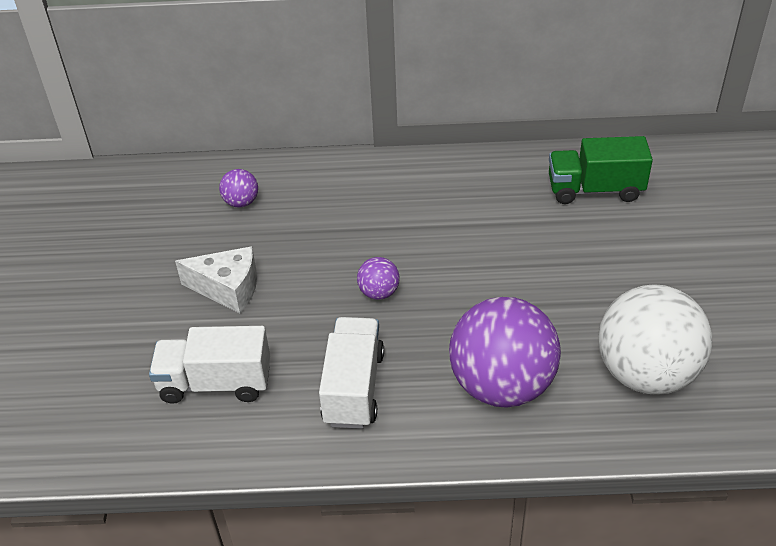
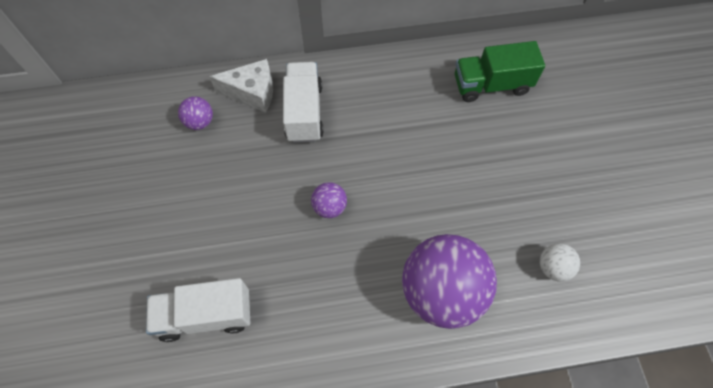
camera: 10 degrees left, 20 degrees up
(228, 289) = (202, 215): white cheese -> white cheese (252, 92)
(354, 388) = (322, 307): white truck -> white truck (304, 112)
(646, 373) = (553, 267): white ball -> white ball, size x0.44

